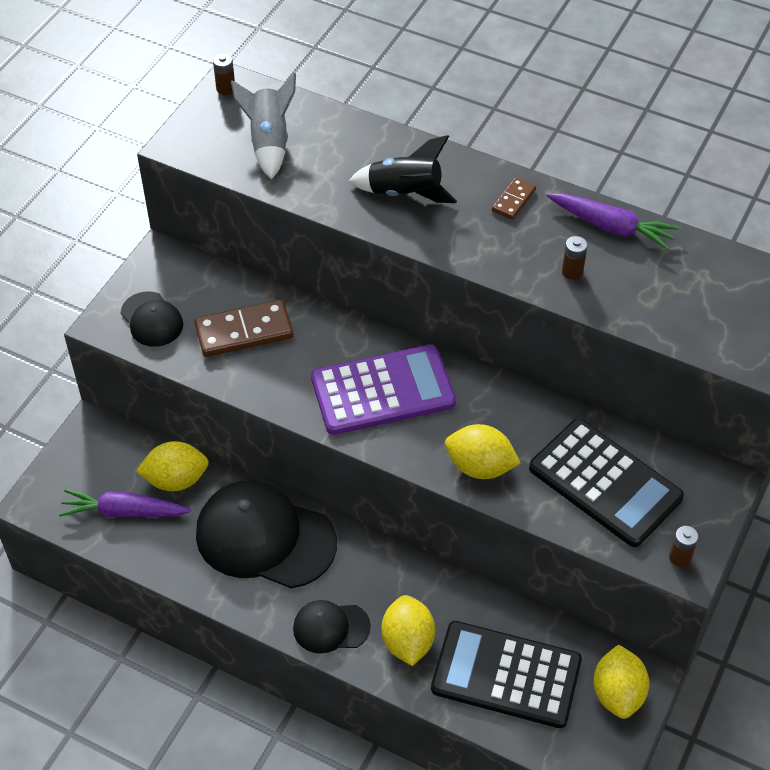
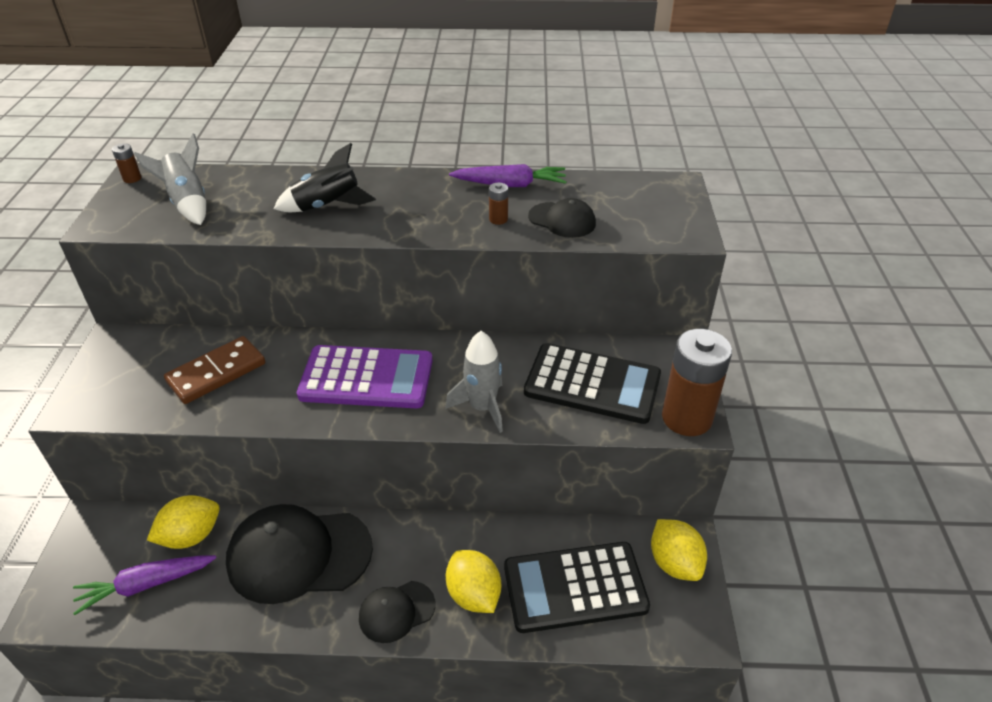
camera: 25 degrees left, 10 degrees down
(152, 319) = (120, 391): black cap -> black cap (562, 220)
(383, 391) = (366, 378): purple calculator -> purple calculator turned 45 degrees clockwise
(480, 467) = (482, 407): yellow lemon -> grey rocket
(513, 200) = (422, 188): brown domino -> none
(680, 557) = (686, 418): brown battery -> brown battery, size x2.46

